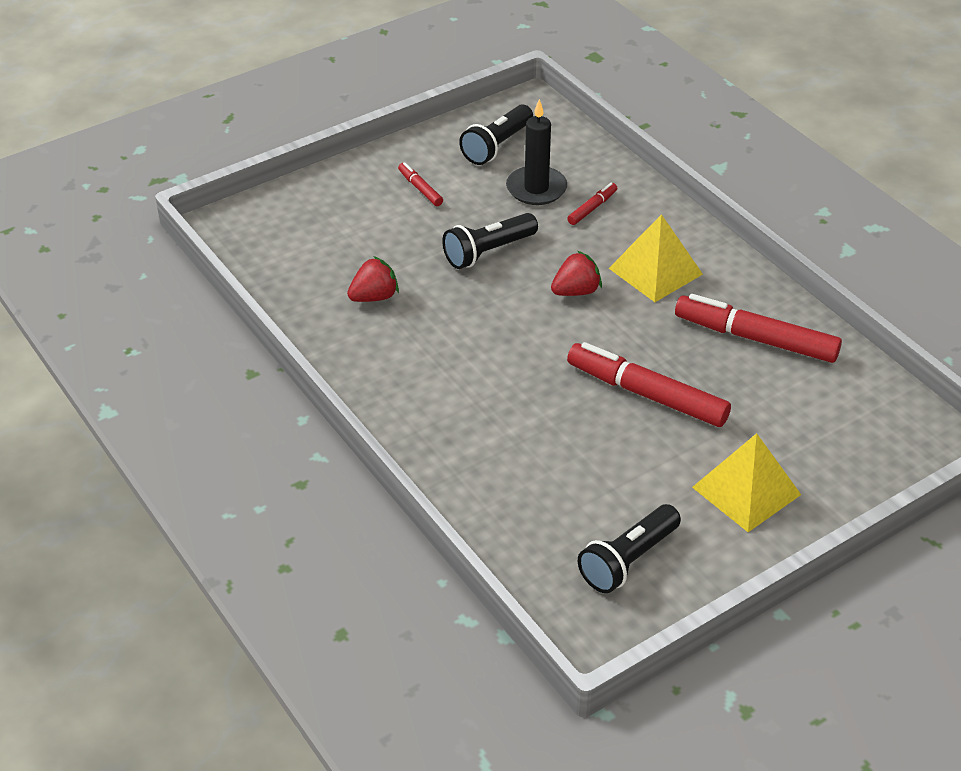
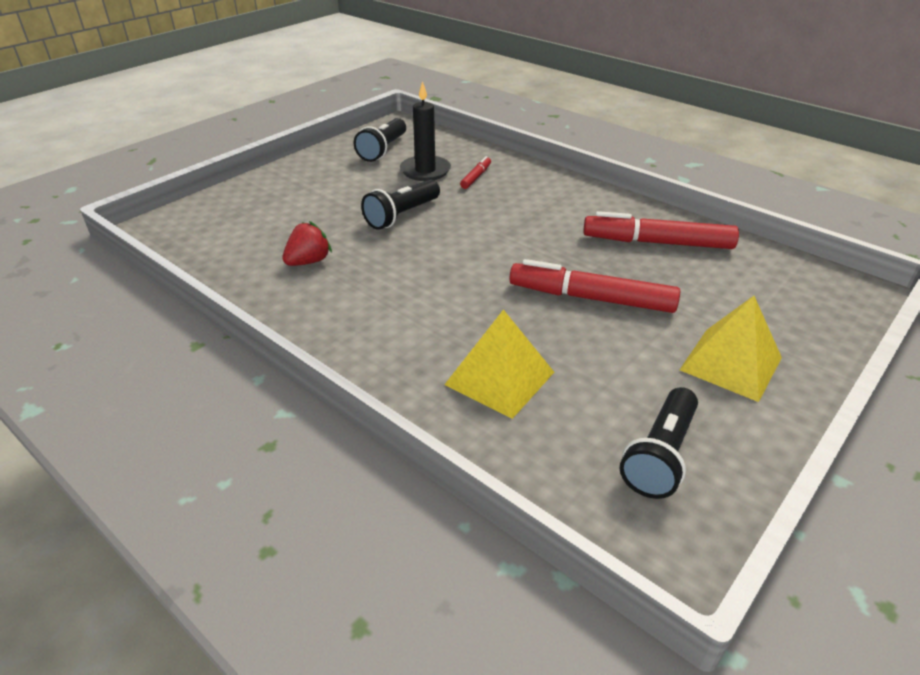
camera: 15 degrees left, 5 degrees down
(420, 189) = (328, 182): red marker -> none
(576, 291) = (489, 232): red strawberry -> none
(655, 271) = (548, 209): yellow pyramid -> yellow pyramid (499, 378)

